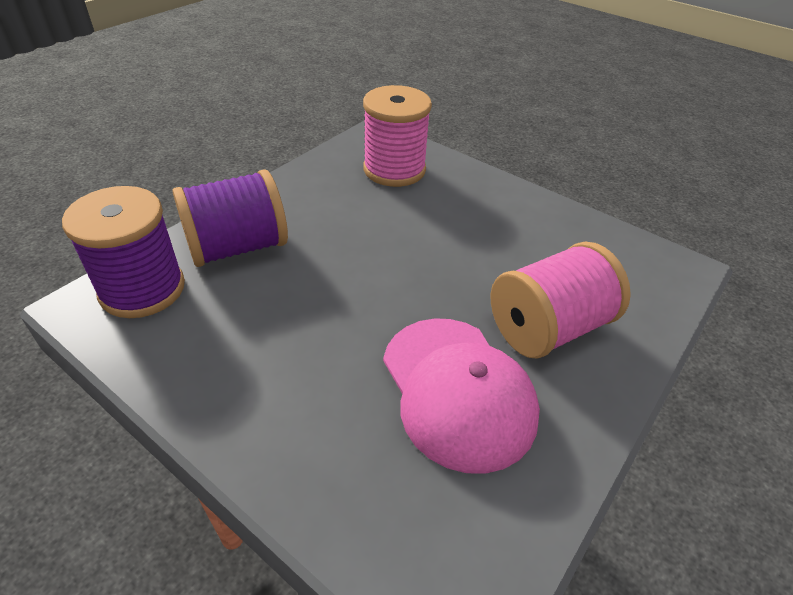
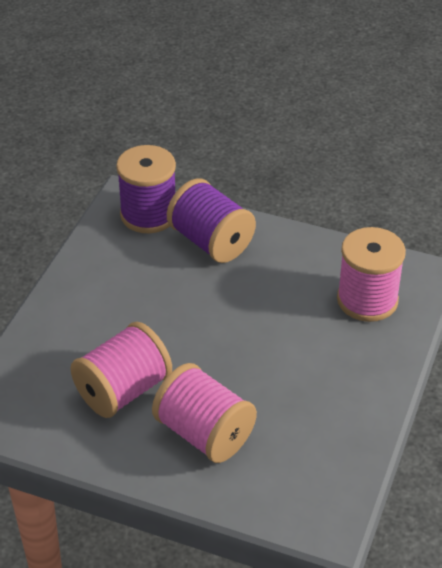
camera: 75 degrees right, 0 degrees up
(457, 391) = (123, 390): pink cap -> pink spool

